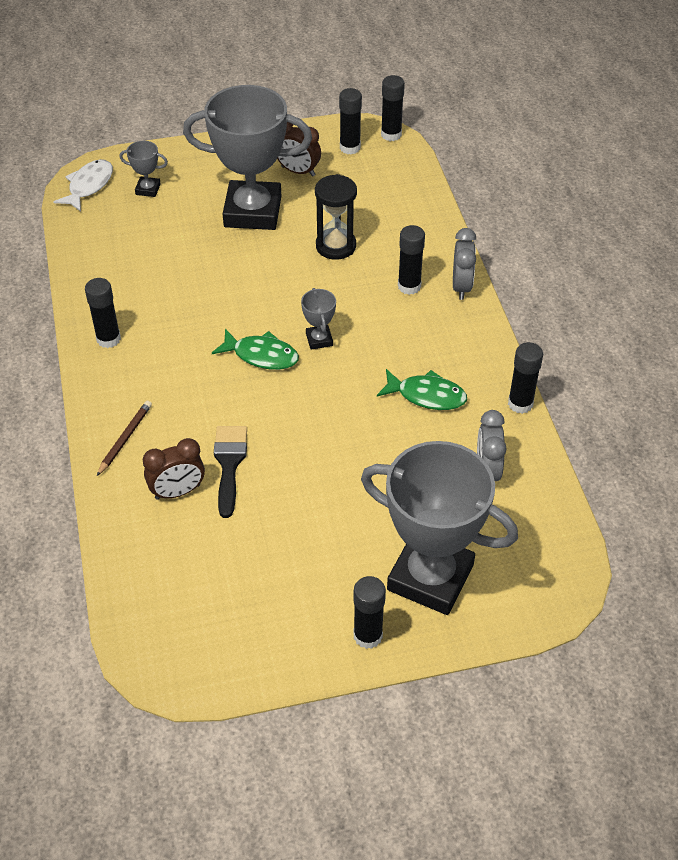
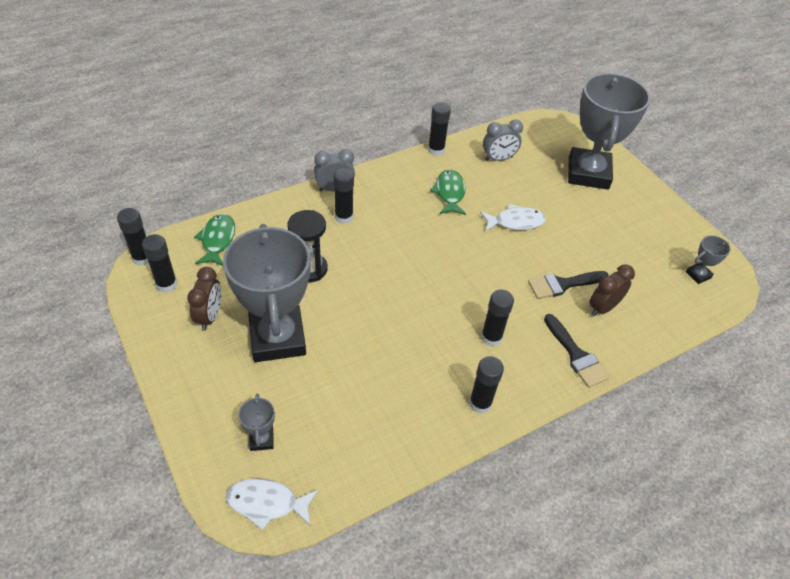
camera: 110 degrees left, 0 degrees up
(125, 439) = (576, 355): brown pencil -> black brush
(177, 492) = (603, 308): brown clock -> brown clock turned 90 degrees counterclockwise
(261, 355) = (452, 290): green fish -> green fish (217, 240)
(319, 339) = (421, 259): grey trophy -> grey trophy (698, 275)
(352, 450) = (515, 222): none -> white fish
(368, 636) = (642, 193): black glue stick -> black glue stick (491, 337)

